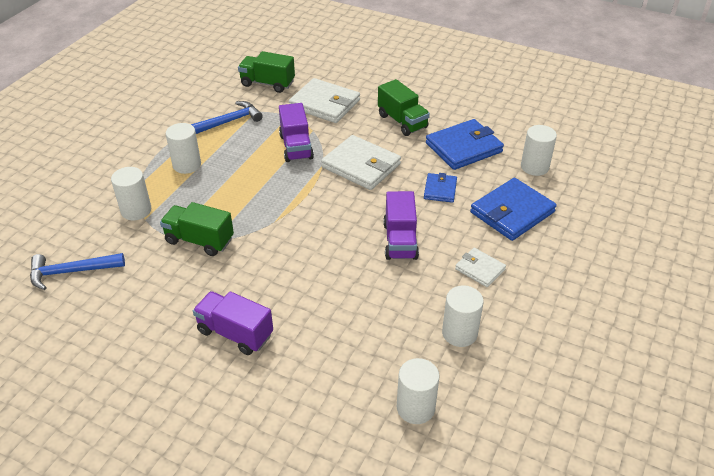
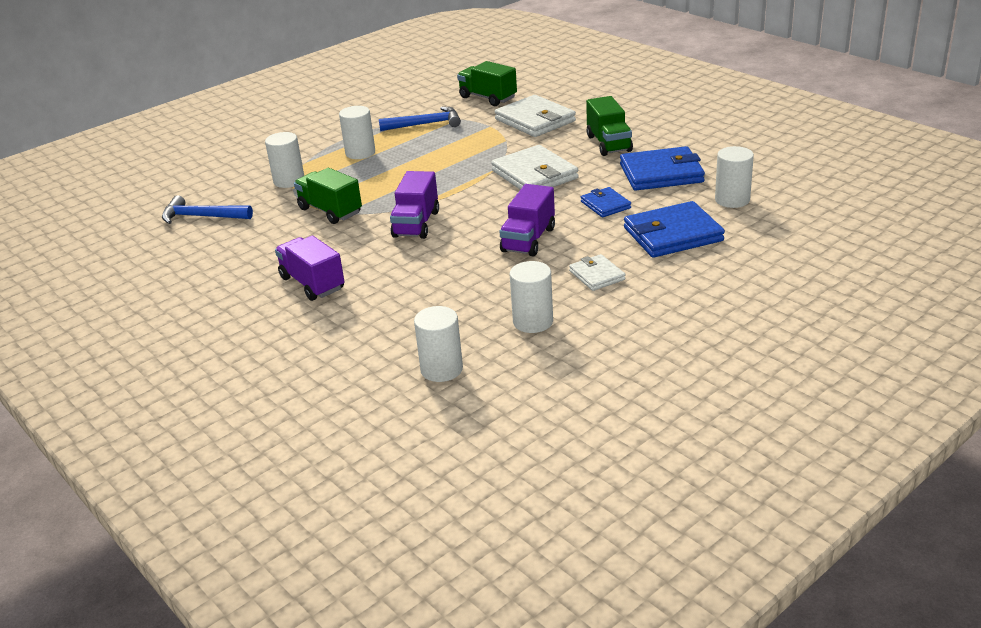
camera: 25 degrees right, 10 degrees down
(296, 147) = (478, 151): purple truck -> purple truck (416, 224)
(440, 189) = (605, 205): blue wallet -> blue wallet turned 60 degrees counterclockwise

